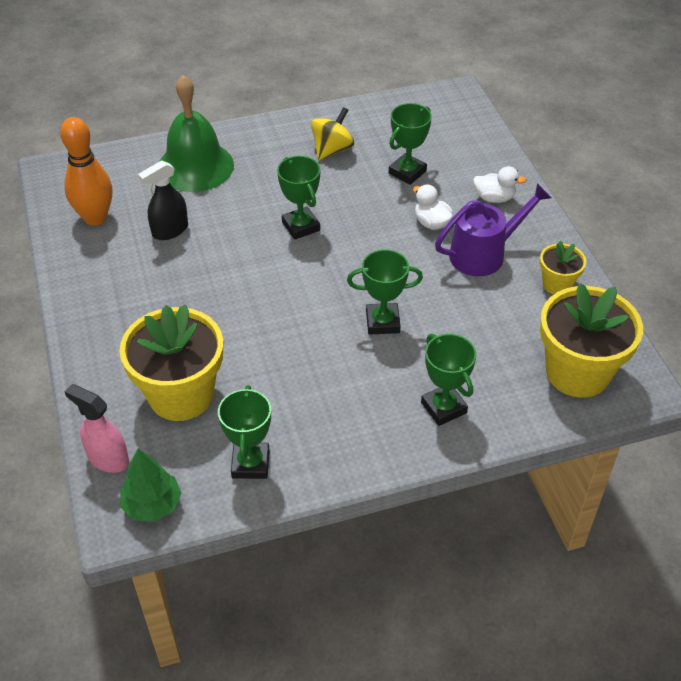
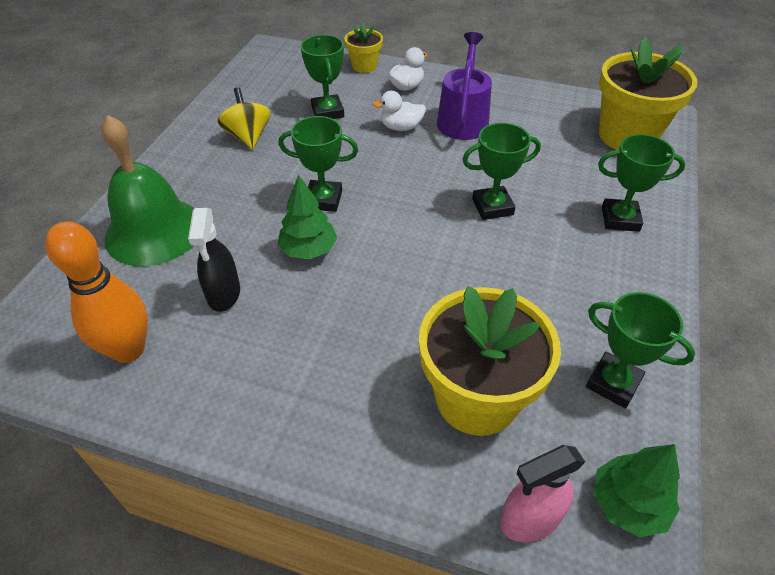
camera: 55 degrees left, 0 degrees up
(243, 247) = (308, 249): none -> green tree
(382, 322) = (492, 207): green trophy -> green trophy turned 45 degrees clockwise
(557, 284) = (528, 102): yellow flower pot -> yellow flower pot (364, 66)

